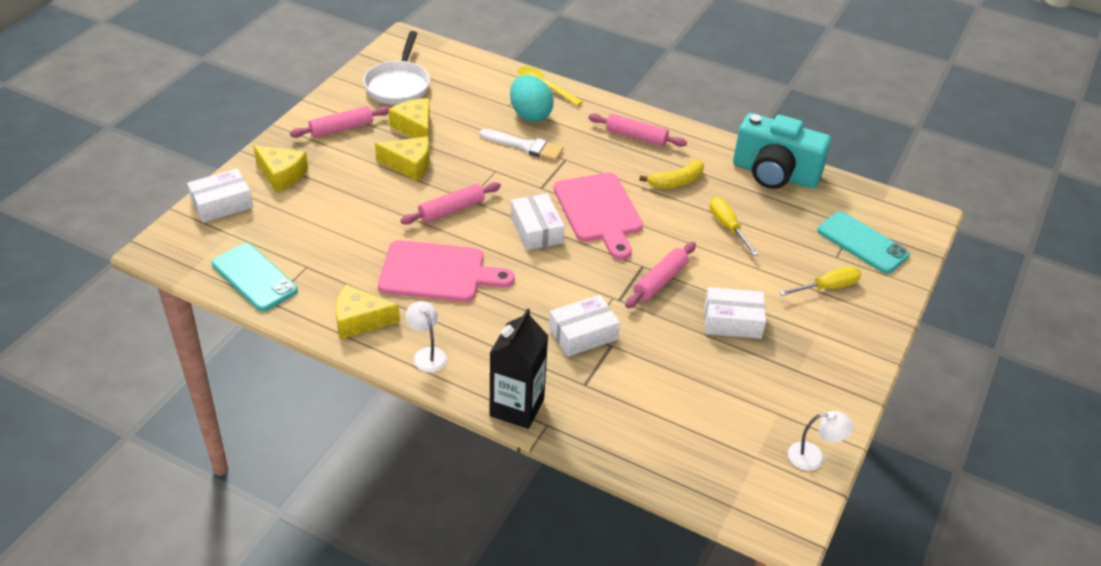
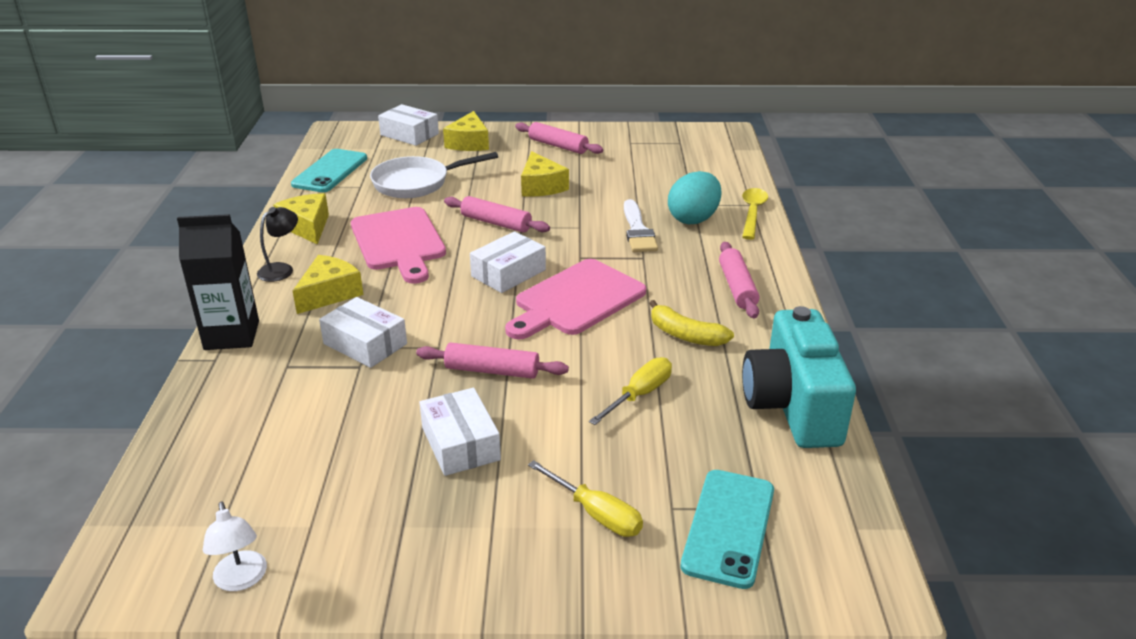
camera: 65 degrees right, 10 degrees down
(398, 85) = (652, 149): white pan -> white pan (416, 183)
(415, 127) = (599, 173): yellow cheese -> yellow cheese (329, 293)
(427, 354) = (281, 269): white lamp -> black lamp

